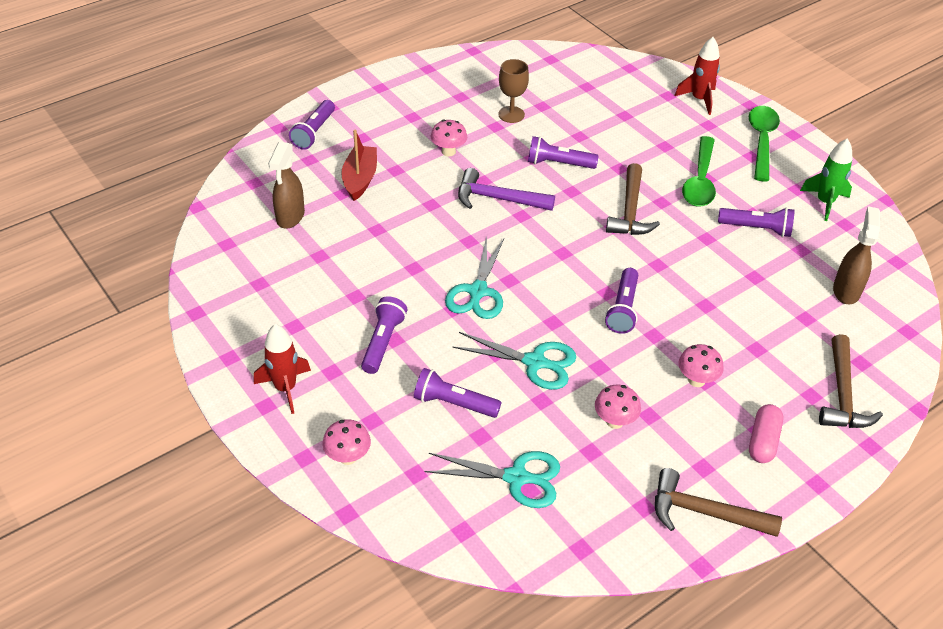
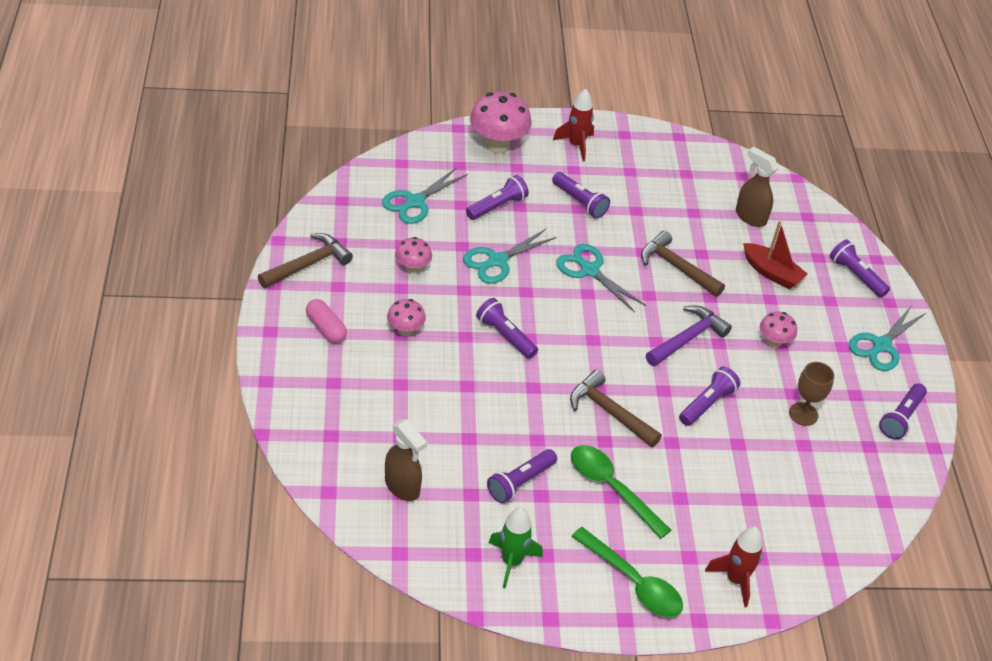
camera: 120 degrees right, 0 degrees up
(348, 457) = (497, 145): pink mushroom -> pink mushroom, size x1.82
(390, 98) = (881, 346): none -> turquoise scissors
(461, 70) = (901, 418): none -> purple flashlight
(842, 394) = (317, 400): brown hammer -> brown hammer (677, 267)

